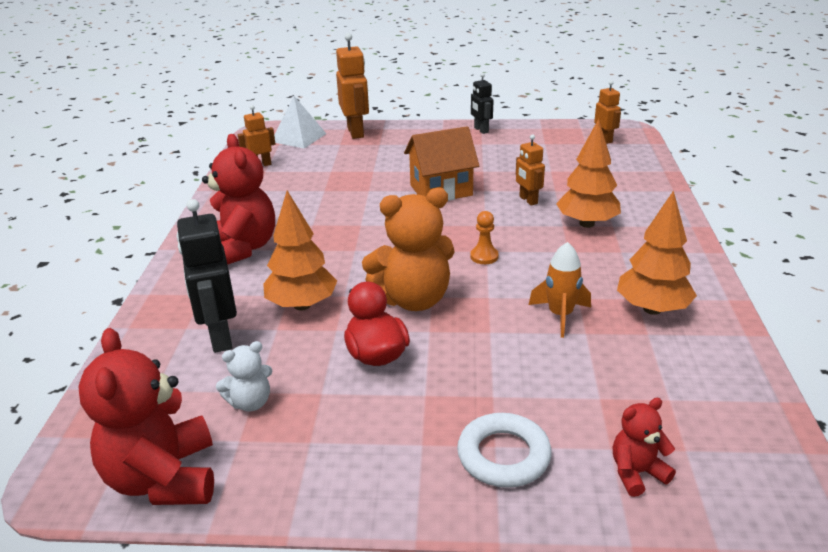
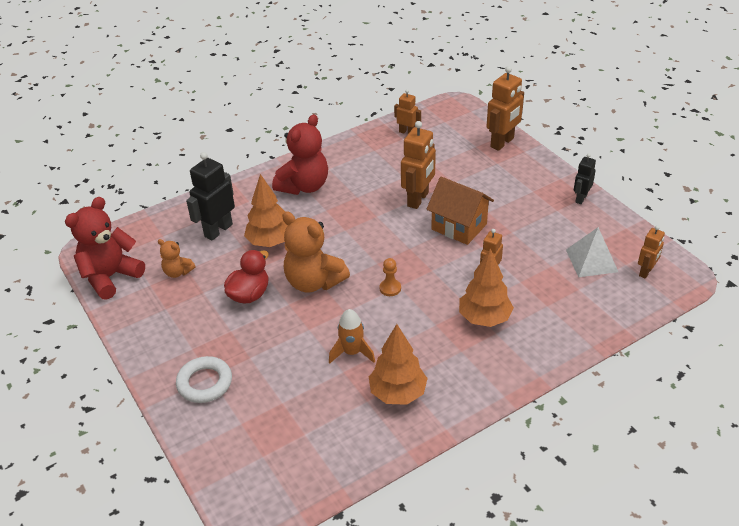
camera: 55 degrees right, 10 degrees up
(250, 402) = (178, 272): white teddy bear -> orange teddy bear
(298, 137) = (464, 123): white pyramid -> white pyramid (591, 260)
(370, 195) = (418, 199): none -> orange robot
(636, 473) = (228, 441): red teddy bear -> none

